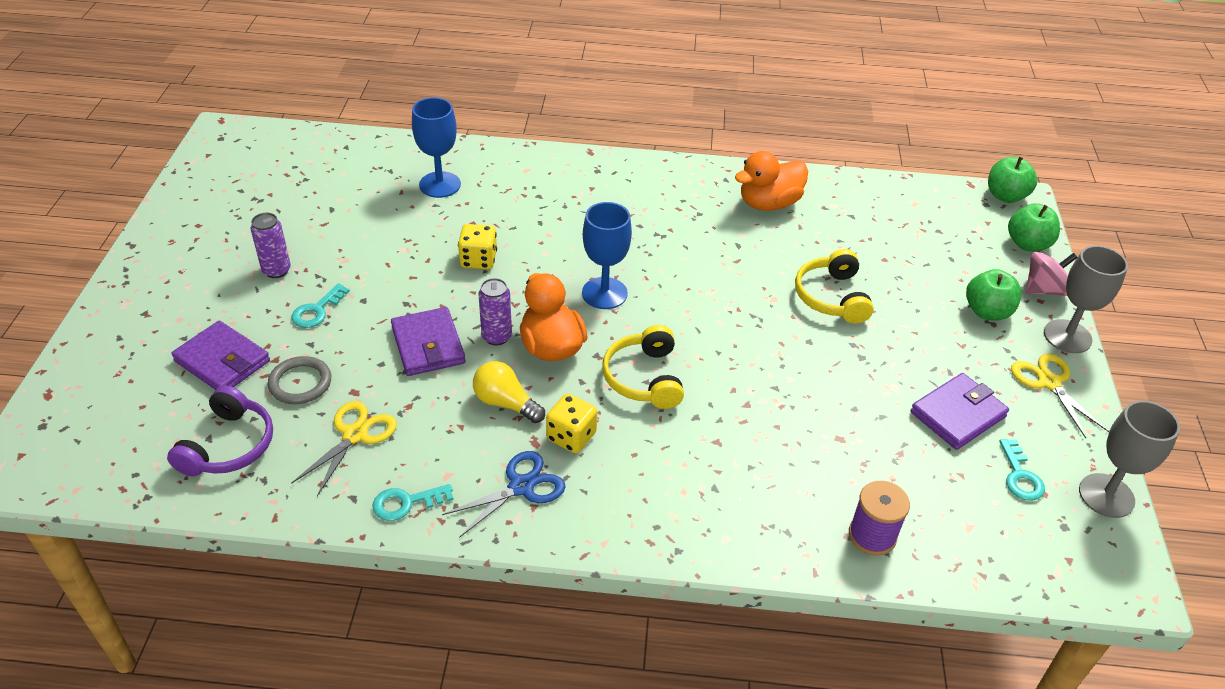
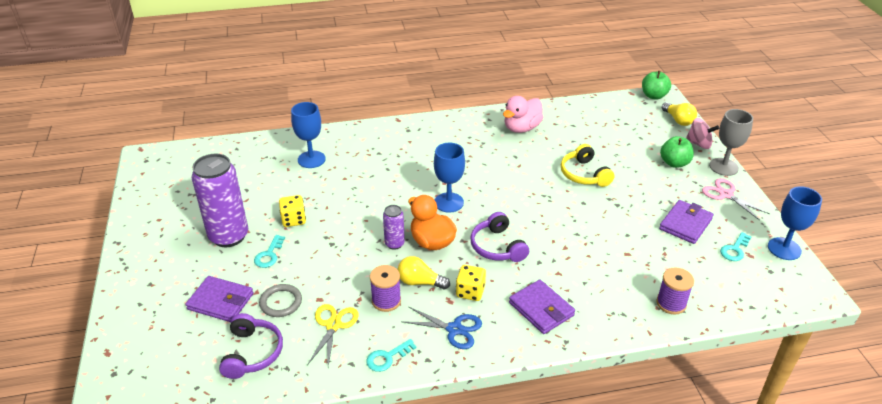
camera: 15 degrees left, 5 degrees down
(276, 270) = (229, 236): purple can -> purple can, size x2.05
(428, 345) = (353, 259): purple wallet -> purple wallet (541, 309)
(445, 418) = (386, 301): none -> purple spool
(478, 260) = (359, 200): yellow dice -> yellow dice (293, 220)
(521, 487) = (454, 329): blue scissors -> blue scissors turned 75 degrees clockwise
(644, 378) = (497, 247): yellow headphones -> purple headphones
(769, 203) = (521, 128): orange duck -> pink duck
(1020, 476) = (734, 249): turquoise key -> turquoise key turned 60 degrees clockwise
(1027, 244) = (678, 120): green apple -> yellow light bulb
(1043, 290) = (699, 144): pink spinning top -> pink spinning top turned 60 degrees clockwise
(1049, 383) = (726, 194): yellow scissors -> pink scissors
(1106, 495) = (784, 249): grey goblet -> blue goblet

